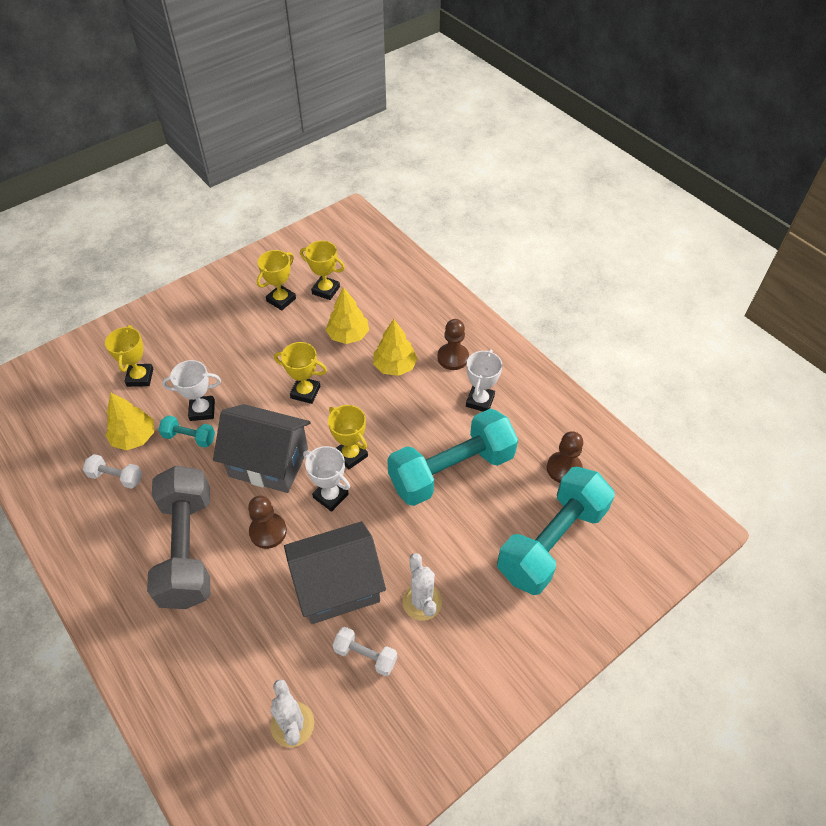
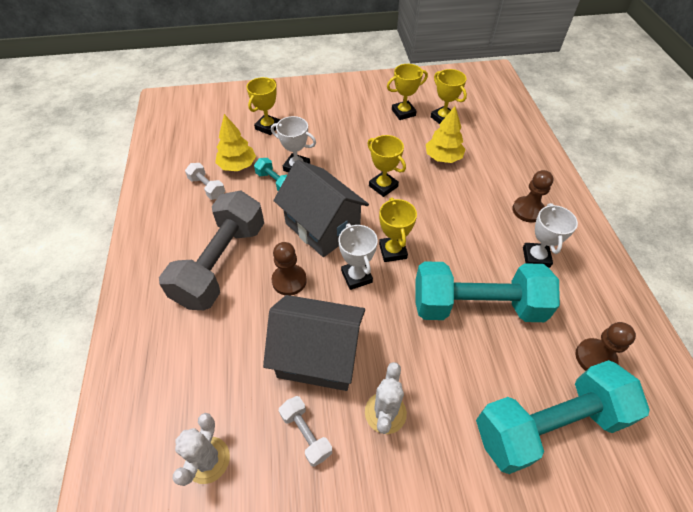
camera: 30 degrees right, 0 degrees up
(395, 366) = (470, 196): yellow tree -> none
(480, 401) = (536, 257): white trophy -> white trophy turned 45 degrees counterclockwise

